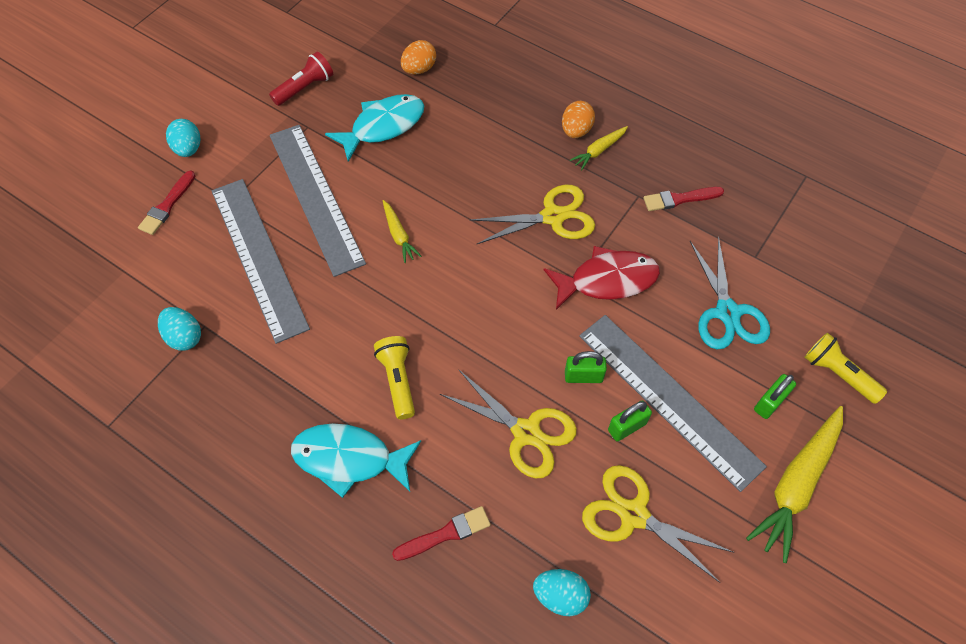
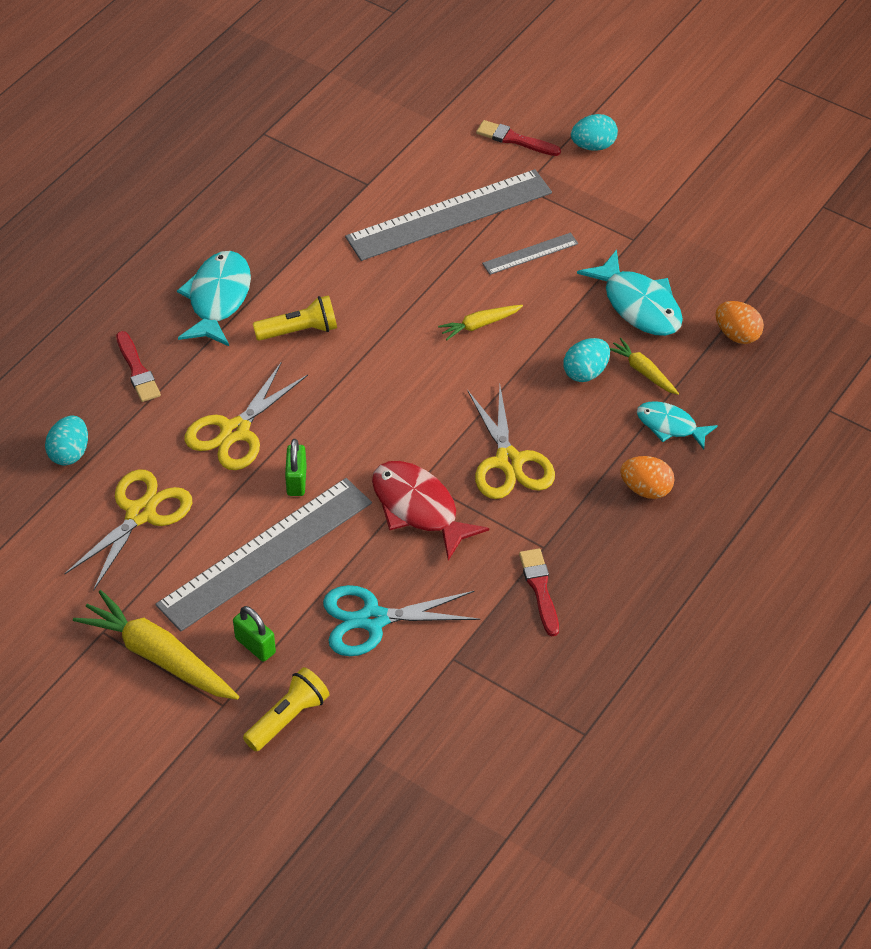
camera: 90 degrees right, 10 degrees down
(184, 337) = (355, 171): turquoise egg -> turquoise egg (585, 372)
(305, 88) = (694, 232): red flashlight -> none
(316, 197) = (530, 254): grey ruler -> grey ruler, size x0.46
(512, 113) = (670, 426): none -> turquoise fish
(599, 151) = (614, 511): yellow carrot -> yellow carrot (643, 371)
(607, 280) = (419, 508): red fish -> red fish turned 150 degrees clockwise
(627, 427) = (235, 514): green padlock -> none

